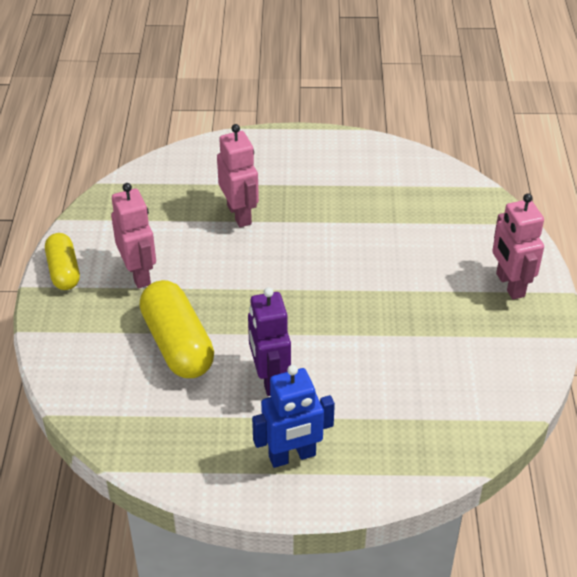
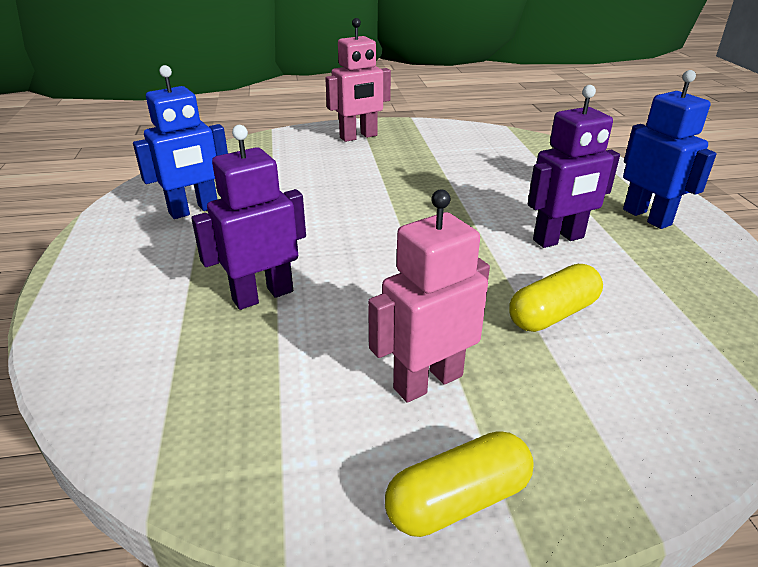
camera: 100 degrees left, 10 degrees down
(177, 344) = (553, 314): yellow capsule -> yellow capsule, size x0.63
(239, 214) = (262, 295): pink robot -> purple robot
(361, 181) = (194, 210): none -> blue robot

